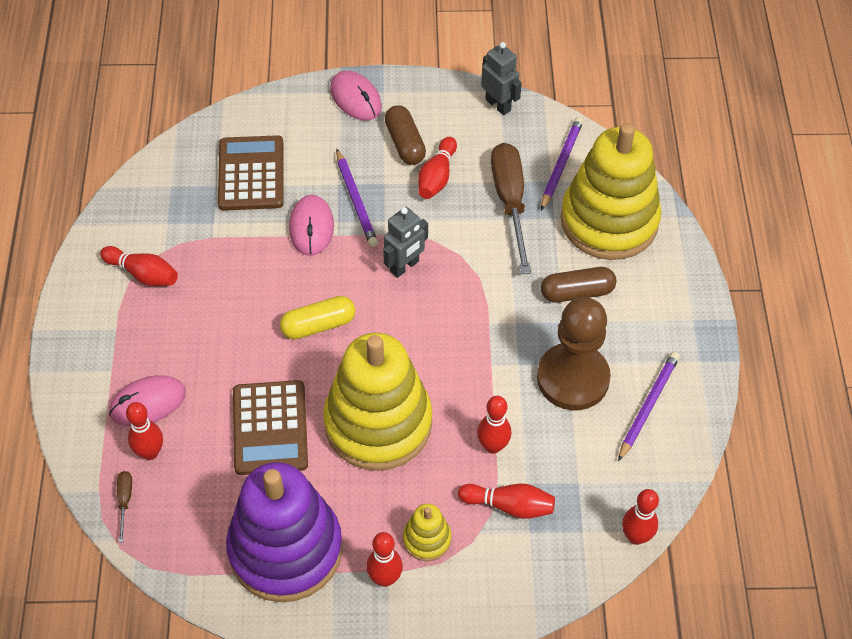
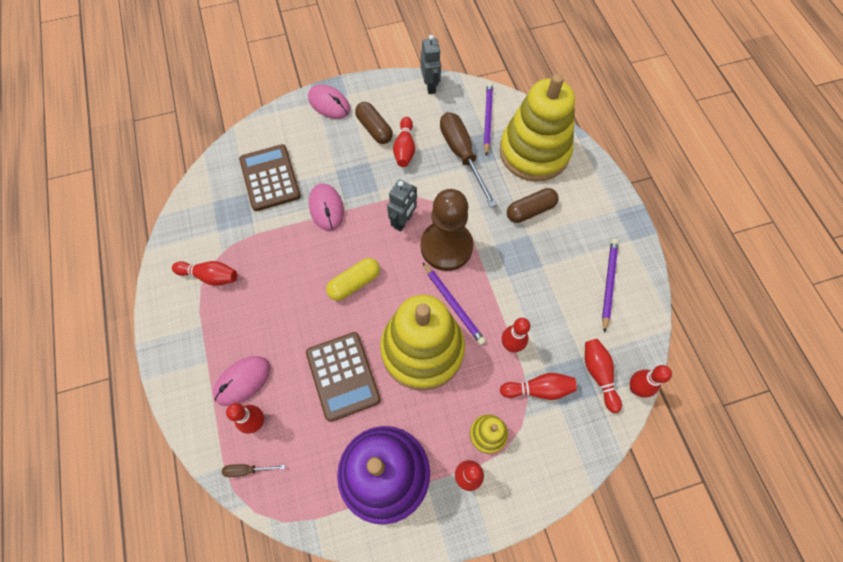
camera: 15 degrees left, 10 degrees up
(125, 501) = (247, 470): brown screwdriver -> brown screwdriver turned 75 degrees counterclockwise
(356, 200) = (352, 180): purple pencil -> purple pencil (453, 304)
(498, 105) = (430, 86): grey robot -> grey robot turned 45 degrees clockwise
(573, 378) = (549, 276): brown pawn -> brown pawn (446, 247)
(593, 509) = (598, 375): none -> red bowling pin

